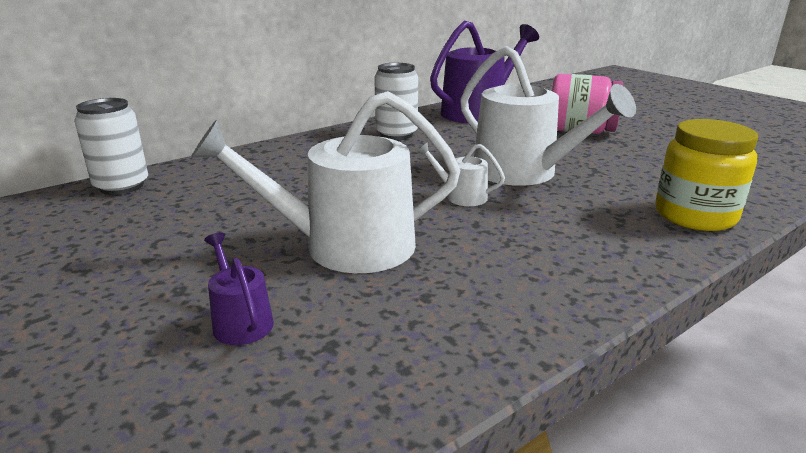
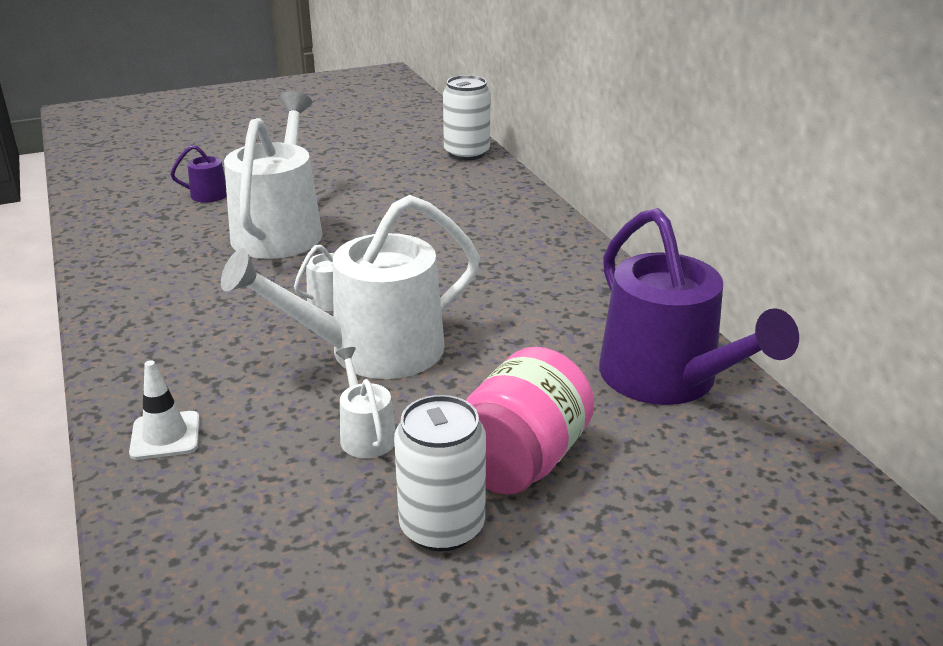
camera: 105 degrees right, 5 degrees up
(396, 134) = (565, 288): white can -> white can (442, 526)
(607, 162) = (366, 434): none -> white watering can
(695, 216) = (165, 436): yellow jar -> white traffic cone

